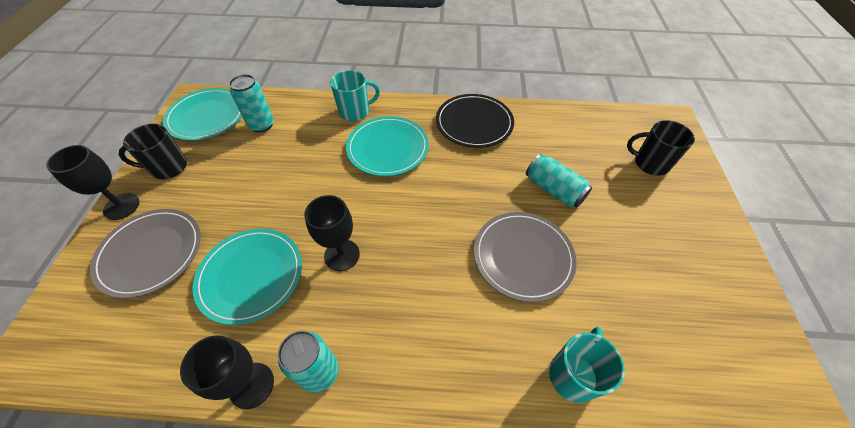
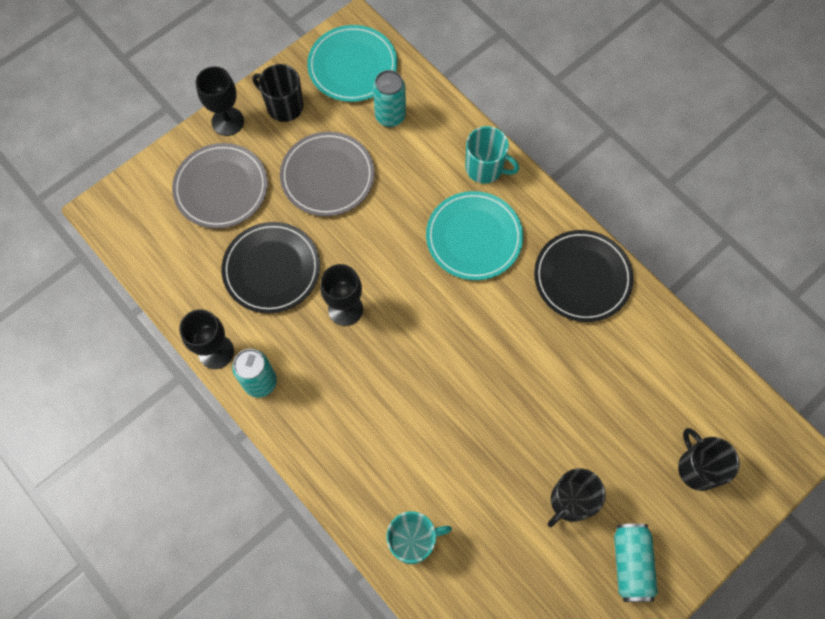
camera: 45 degrees right, 15 degrees up
(251, 276) = (271, 269): turquoise plate -> black plate
(523, 256) = (475, 436): grey plate -> grey plate (327, 176)
(554, 190) = (572, 408): turquoise can -> turquoise can (631, 564)
(622, 241) = (570, 501): none -> black mug

